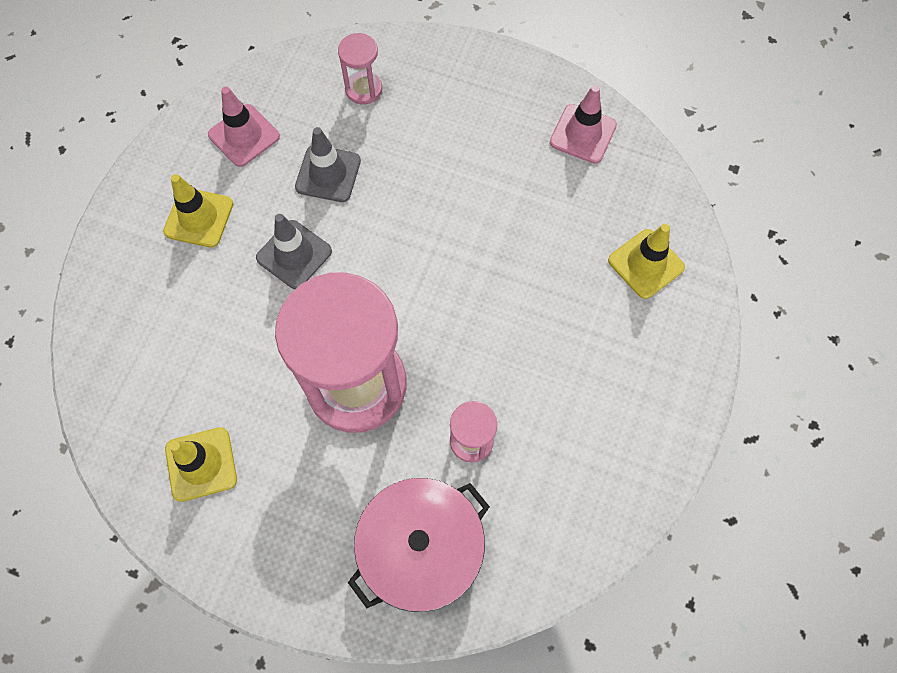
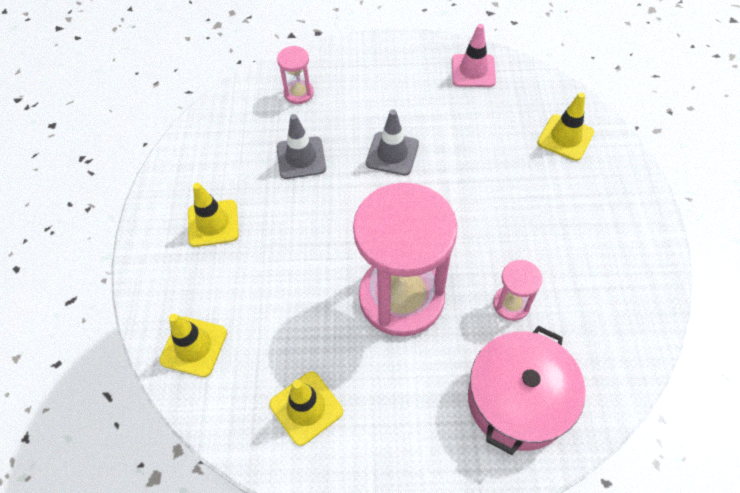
camera: 20 degrees left, 10 degrees down
(120, 351) = (194, 346): none -> yellow traffic cone
(244, 135) = (221, 154): pink traffic cone -> none
(294, 254) = (303, 222): grey traffic cone -> grey traffic cone (392, 154)

